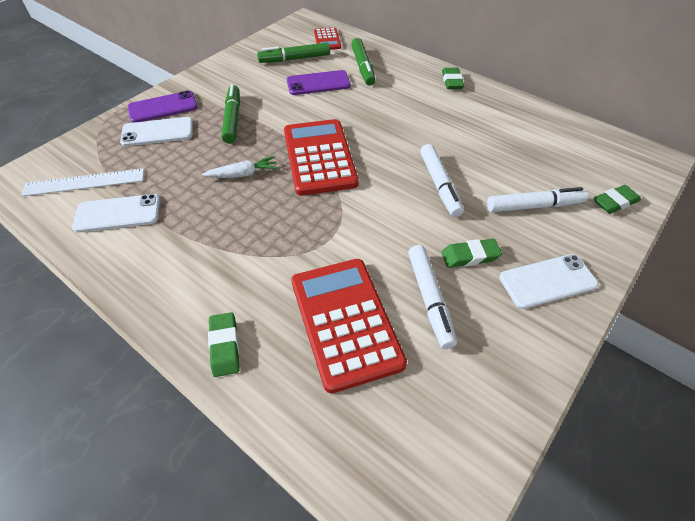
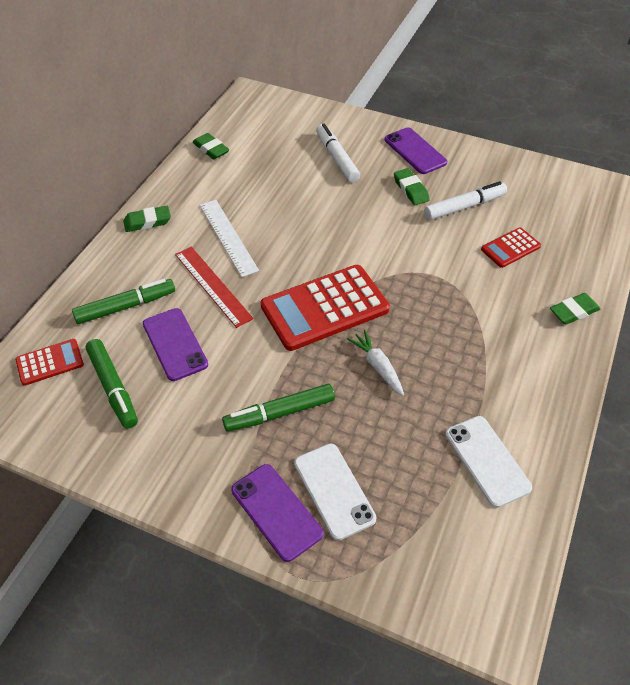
camera: 105 degrees left, 0 degrees up
(84, 182) = (458, 527): white ruler -> white ruler (228, 237)
(345, 321) = (510, 248): red calculator -> red calculator, size x0.50
(369, 104) = (213, 285): none -> red ruler
(439, 185) = (333, 214): white marker -> none
(547, 281) = (415, 151): white phone -> purple phone
(615, 202) = (314, 118): green eraser -> green eraser (211, 149)

